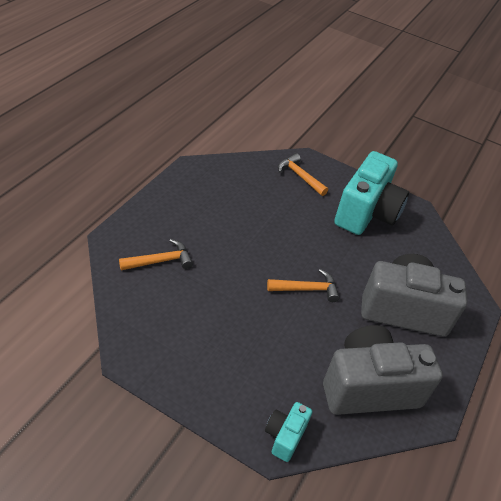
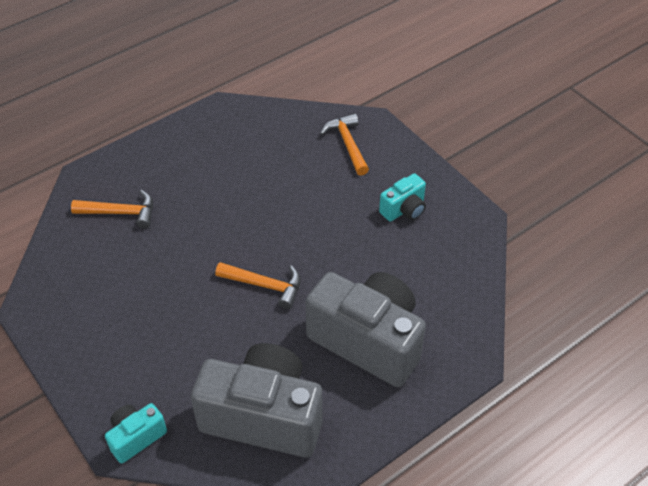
camera: 30 degrees right, 5 degrees up
(366, 213) = (404, 209): turquoise camera -> turquoise camera, size x0.46

